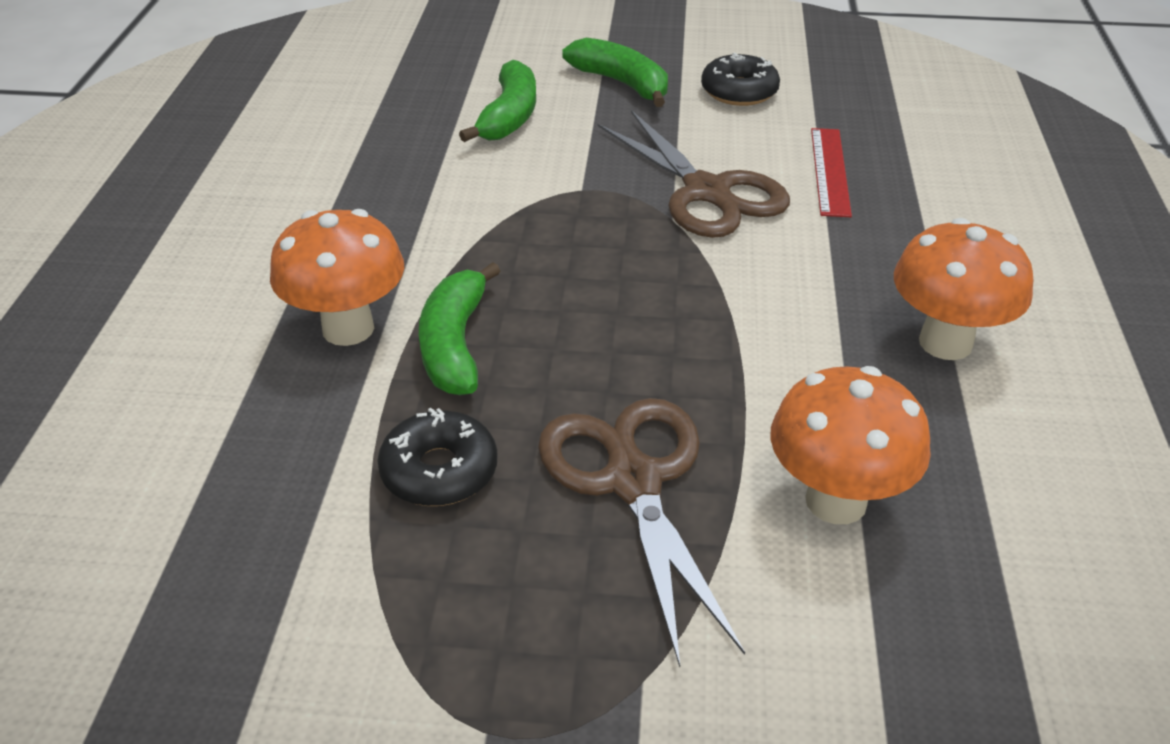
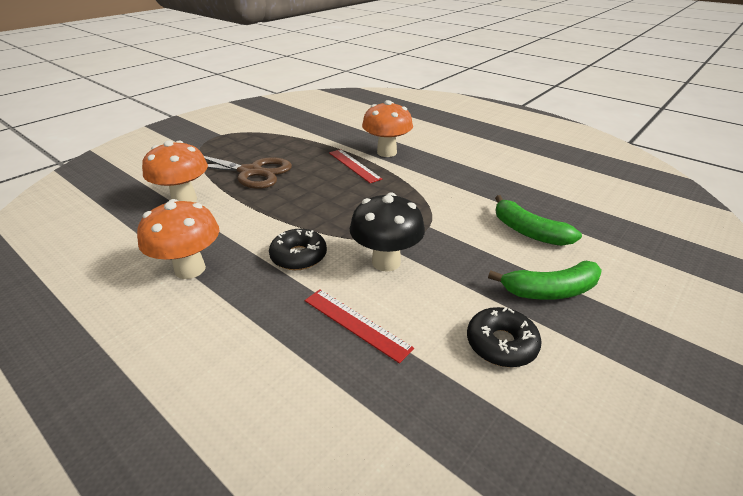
camera: 125 degrees right, 5 degrees down
(439, 471) = (302, 149): black donut -> black donut (298, 256)
(454, 344) = (354, 165): green banana -> red ruler
(706, 192) = (386, 262): brown scissors -> black mushroom

